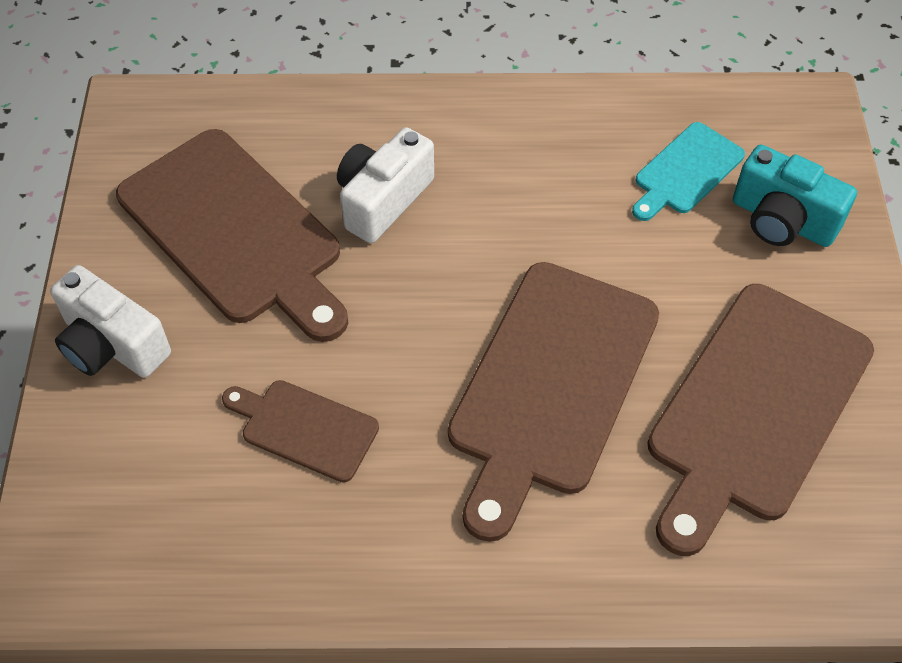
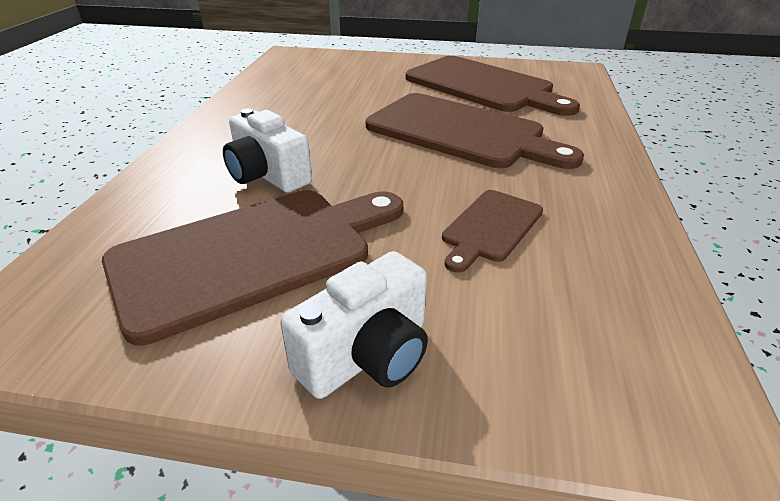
camera: 80 degrees left, 20 degrees down
(686, 171) = (313, 82): turquoise cutting board -> none
(782, 220) = (362, 67): turquoise camera -> none

